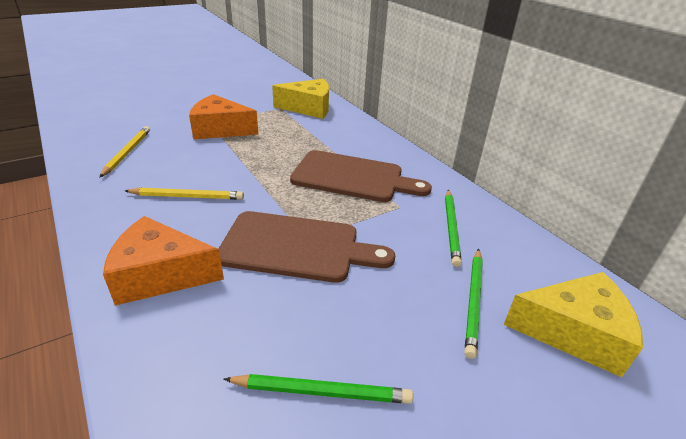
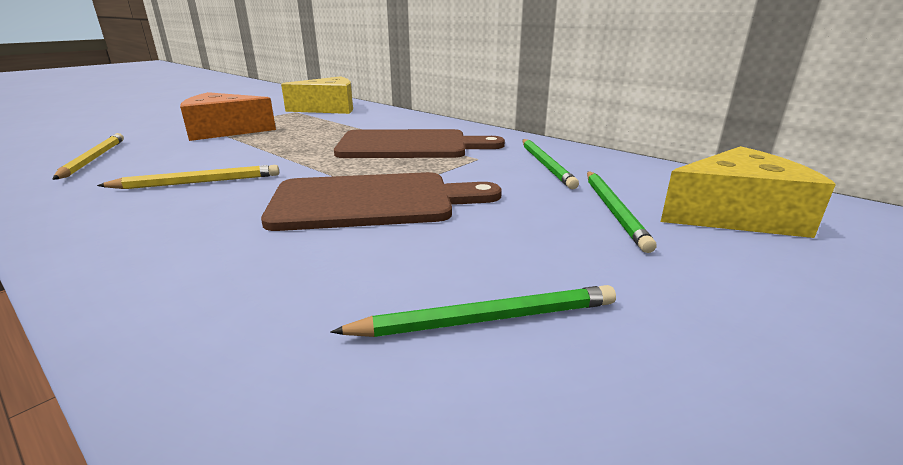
camera: 15 degrees left, 10 degrees down
(160, 275) = (179, 252): orange cheese -> none

